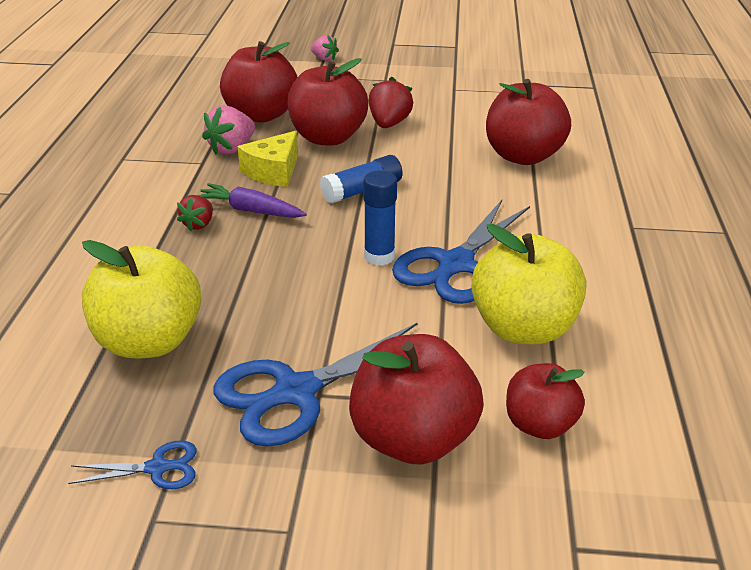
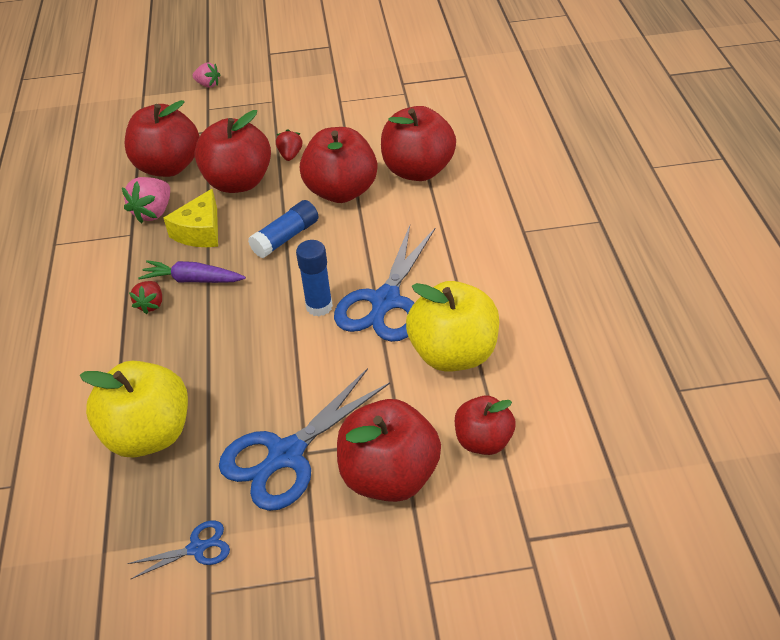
camera: 10 degrees left, 10 degrees up
(389, 124) = (290, 155): red strawberry -> red strawberry, size x0.64
(434, 161) = (341, 191): none -> red apple

